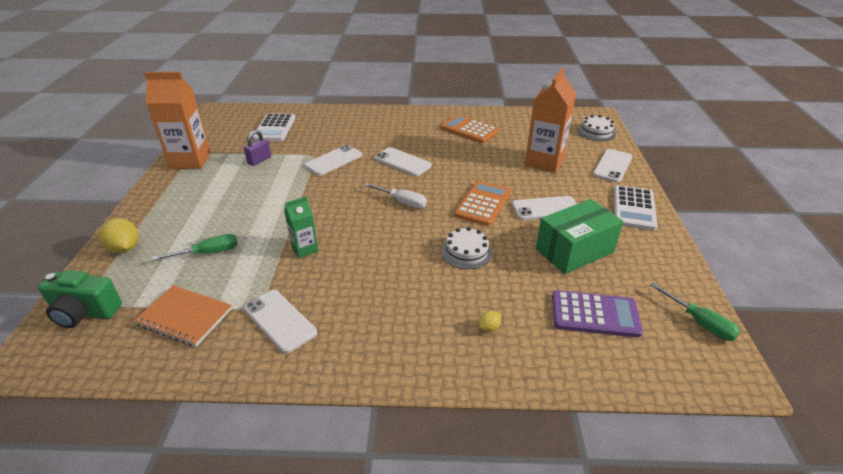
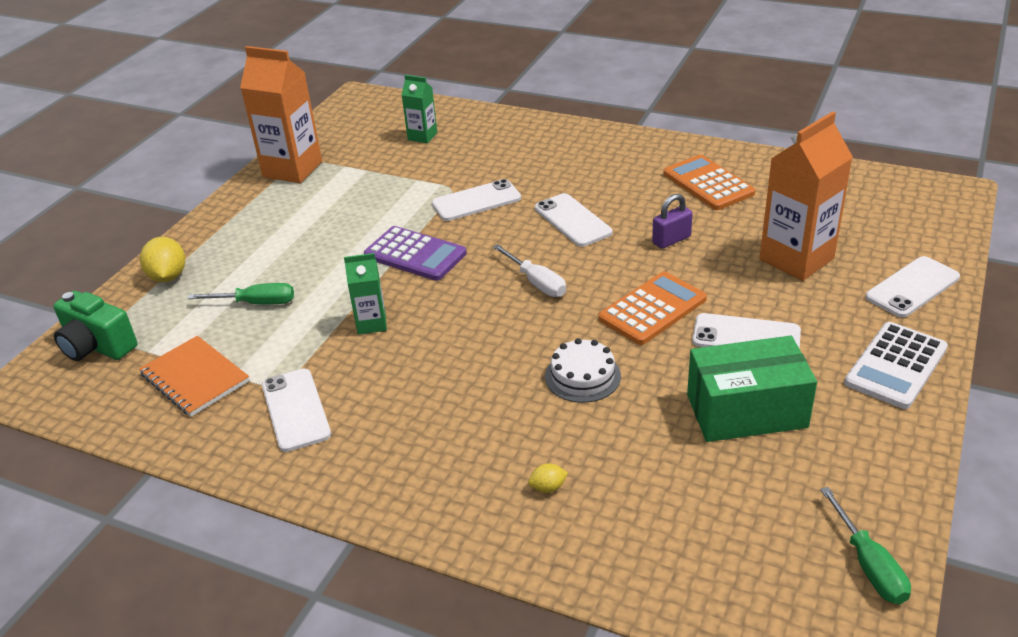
camera: 25 degrees right, 0 degrees up
(259, 160) = (378, 183): purple padlock -> purple padlock (671, 240)
(274, 128) = (422, 136): white calculator -> green carton
(595, 314) = (711, 510): purple calculator -> purple calculator (415, 254)
(596, 132) = (927, 222): white cake -> none

